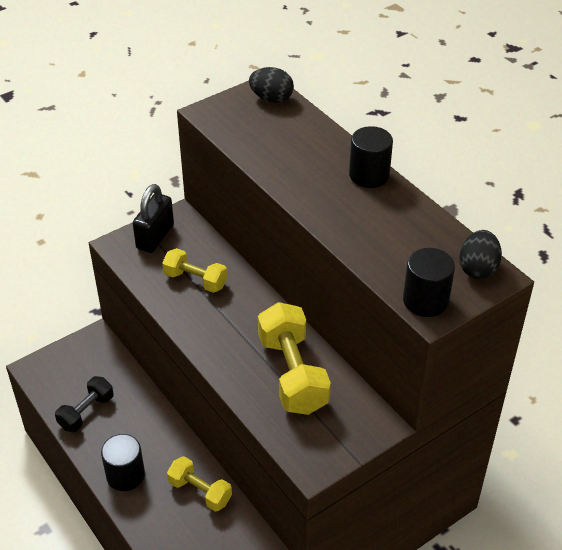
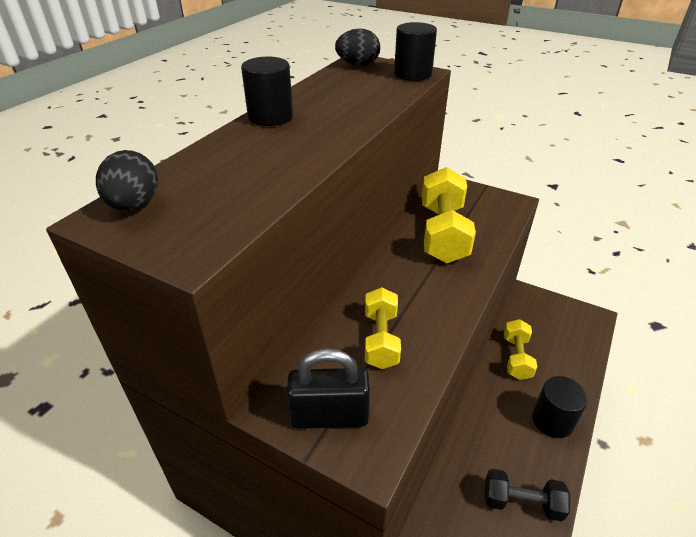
camera: 115 degrees left, 5 degrees down
(293, 374) = (442, 233): yellow dumbbell -> yellow dumbbell turned 45 degrees counterclockwise

